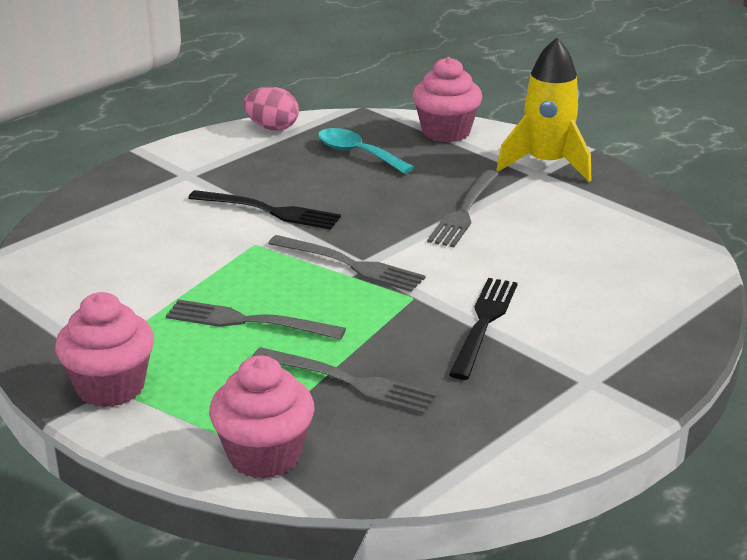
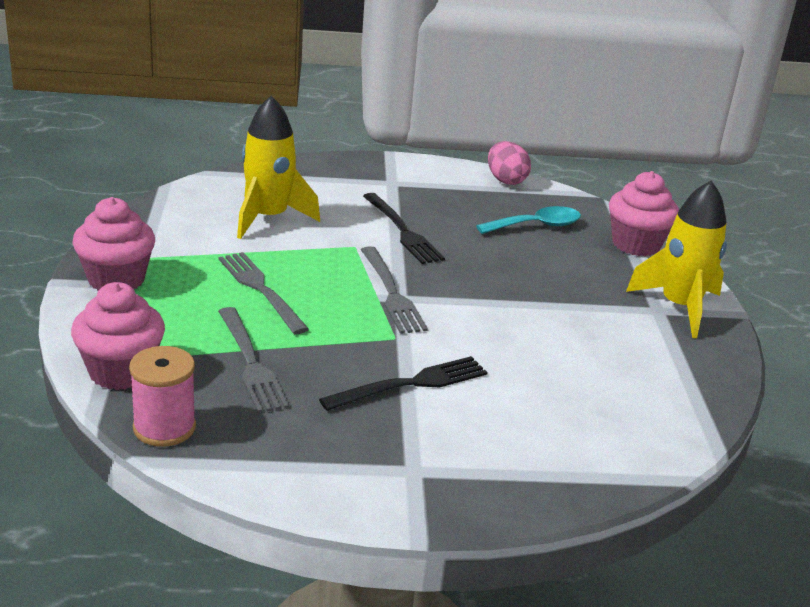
camera: 40 degrees right, 0 degrees up
(141, 259) = (268, 218): none -> yellow rocket
(357, 153) = (536, 226): turquoise spoon -> turquoise spoon turned 75 degrees clockwise
(379, 472) = (164, 427): none -> pink spool
(464, 212) = (543, 304): grey fork -> none

